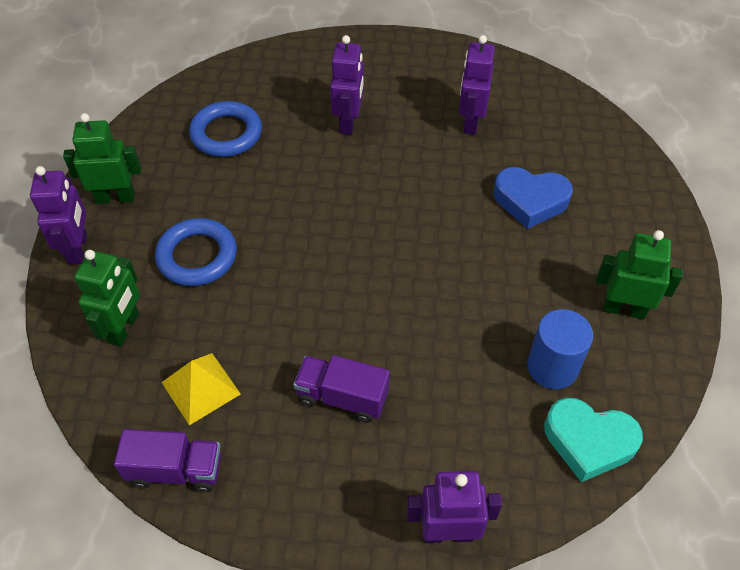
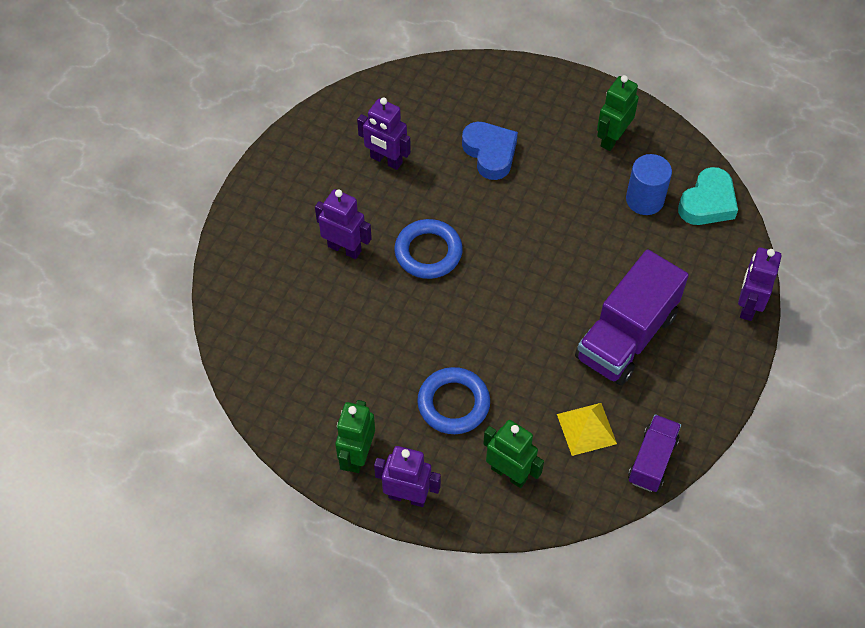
camera: 70 degrees left, 5 degrees up
(226, 134) = (315, 348): blue ring -> blue ring (428, 252)
(342, 397) = (626, 336): purple truck -> purple truck, size x1.76
(530, 201) = (490, 153): blue heart -> blue heart turned 60 degrees counterclockwise

